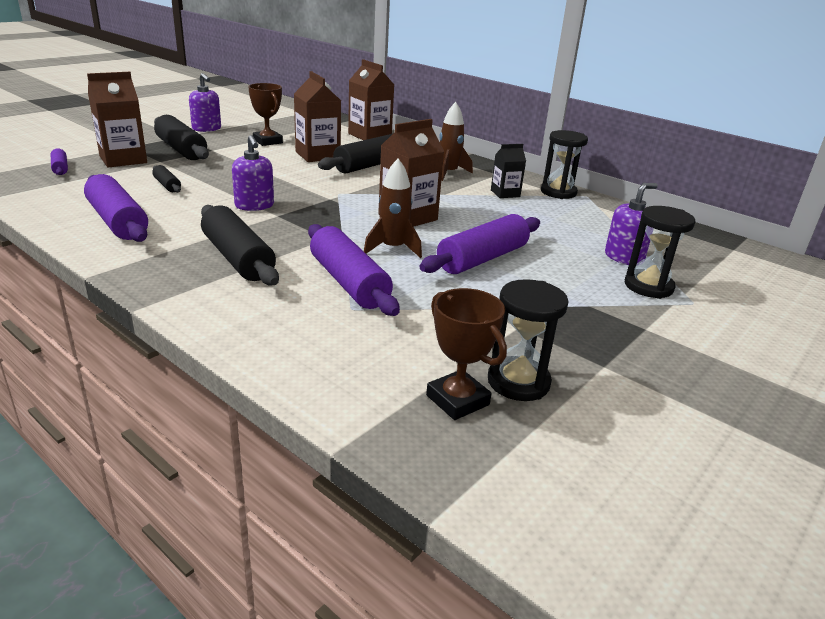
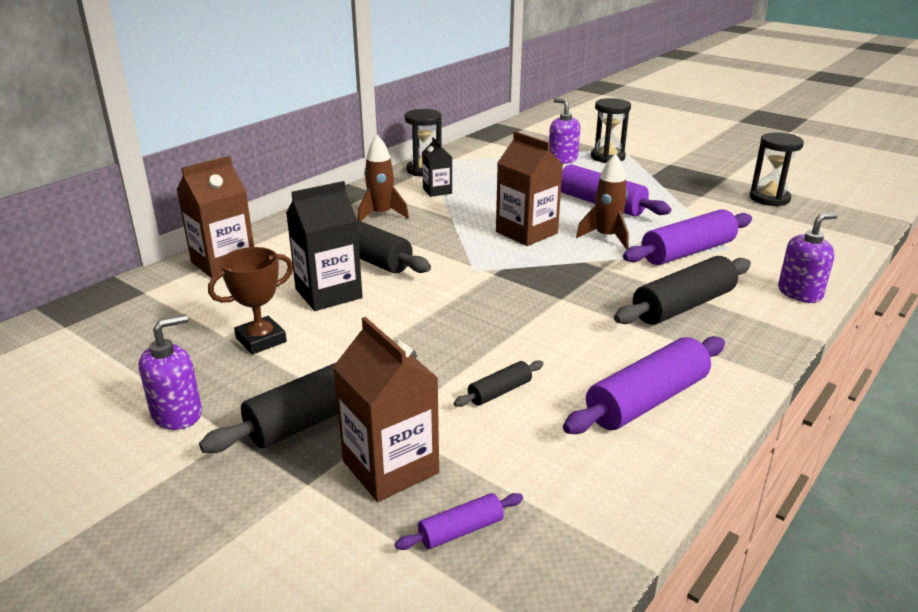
camera: 90 degrees left, 0 degrees up
(254, 206) = (541, 315): purple soap dispenser -> purple soap dispenser (800, 293)
(317, 155) = (328, 293): brown carton -> black carton
(457, 400) = (806, 214): brown trophy -> none

